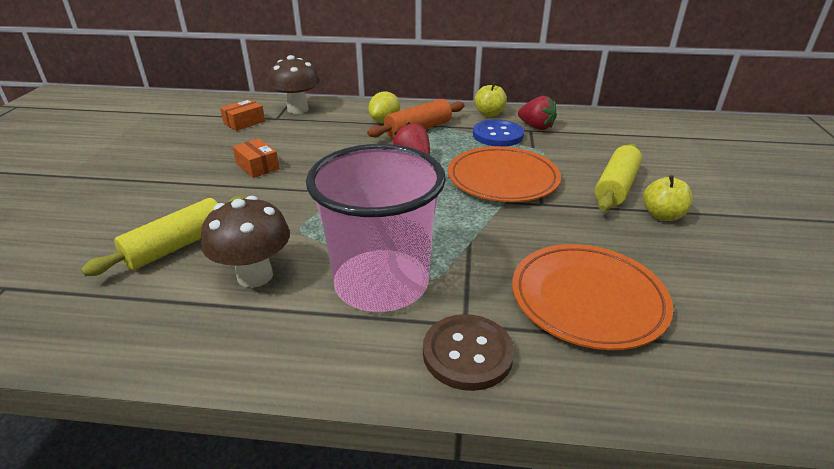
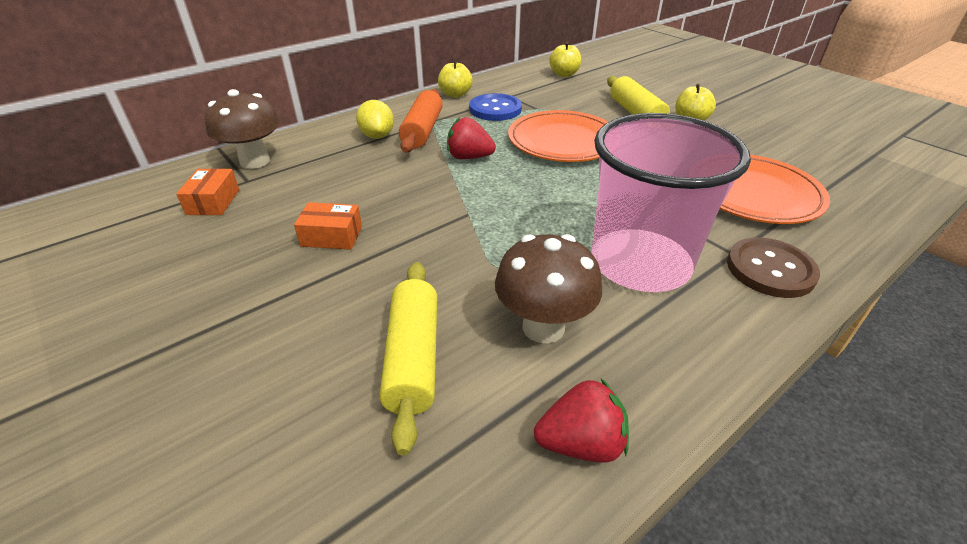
camera: 45 degrees left, 5 degrees up
(536, 127) = (510, 92): red strawberry -> red strawberry (581, 443)
(615, 130) = (564, 74): none -> yellow apple

